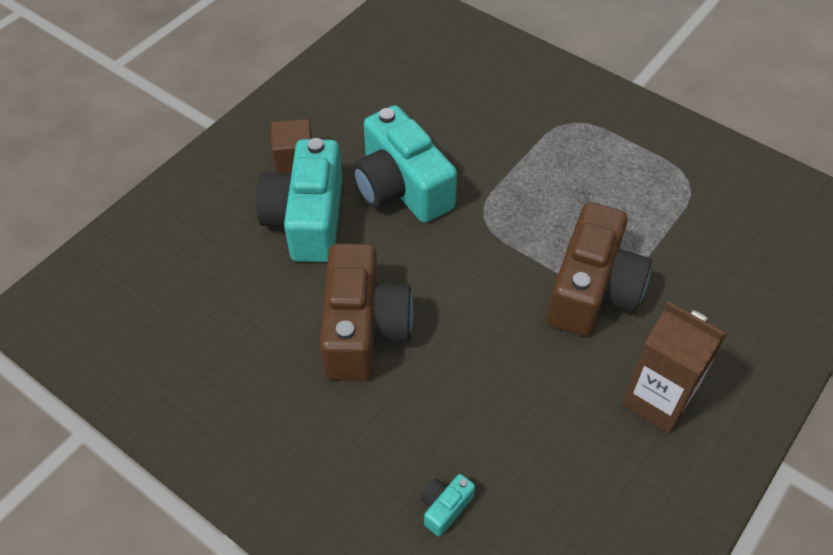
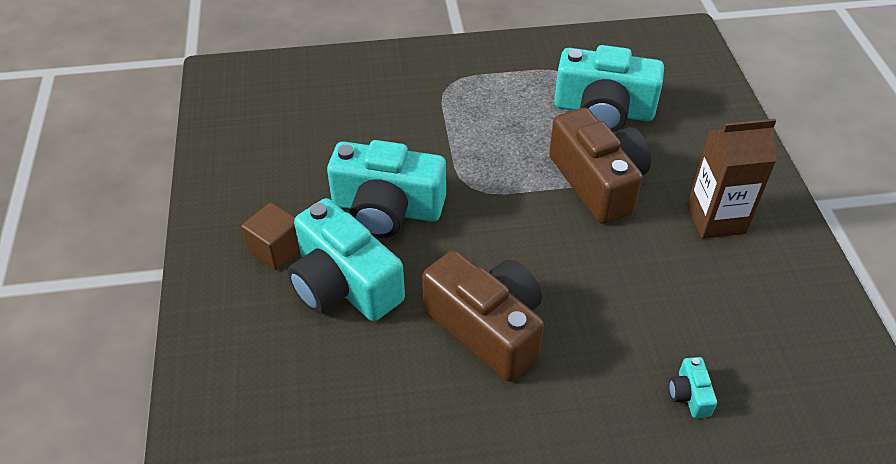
camera: 45 degrees left, 5 degrees down
(679, 235) = (603, 110): none -> turquoise camera

